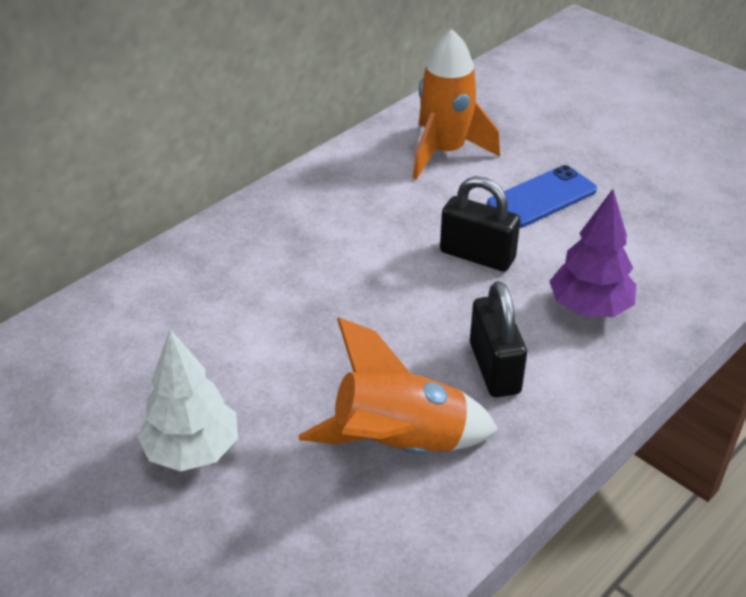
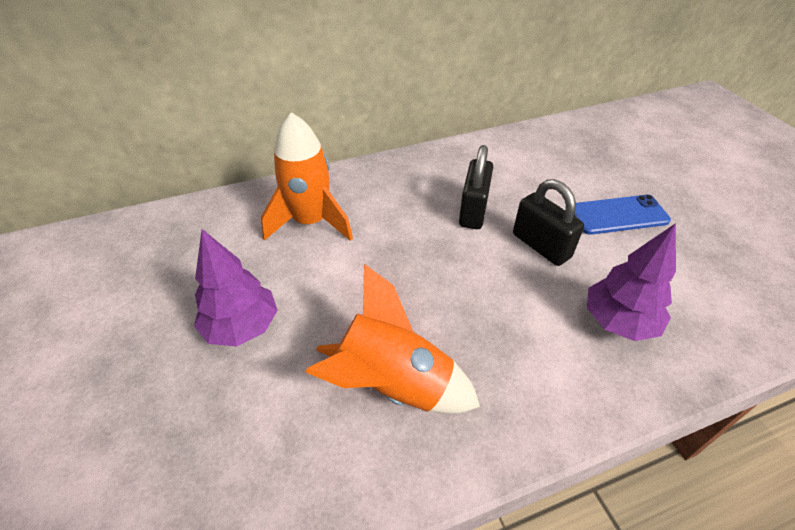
camera: 25 degrees right, 5 degrees up
(192, 450) = (242, 327): white tree -> purple tree
(445, 152) = (555, 160): orange rocket -> orange rocket (310, 222)
(494, 368) = (507, 346): black padlock -> black padlock (473, 211)

